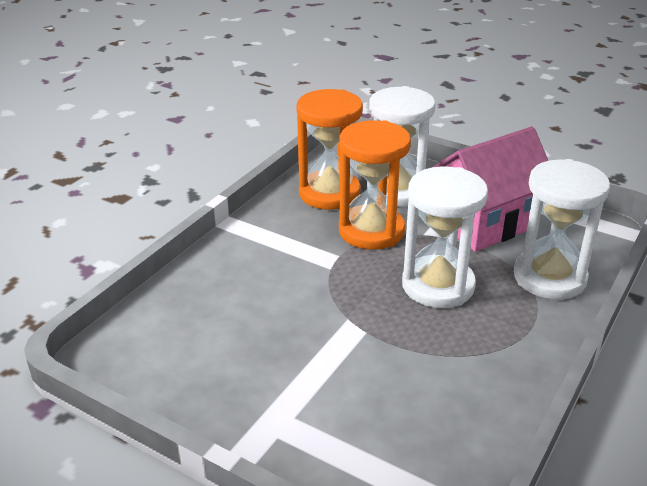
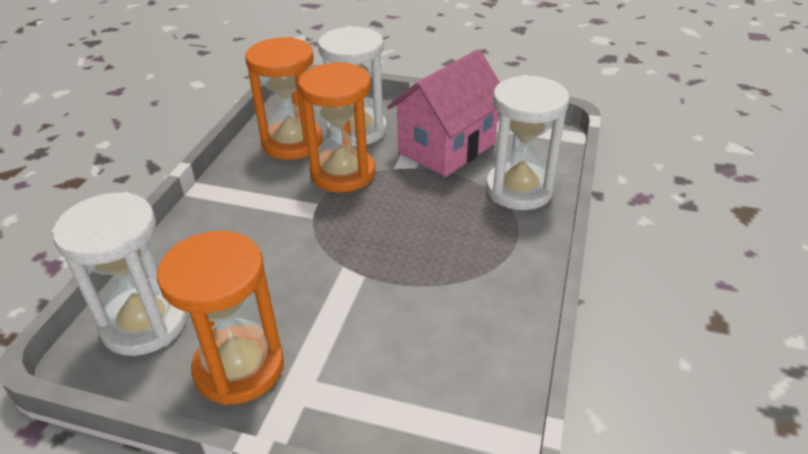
camera: 15 degrees left, 5 degrees up
(228, 391) = (239, 367): none -> orange hourglass
(438, 285) = (420, 216): white hourglass -> white hourglass (145, 323)

